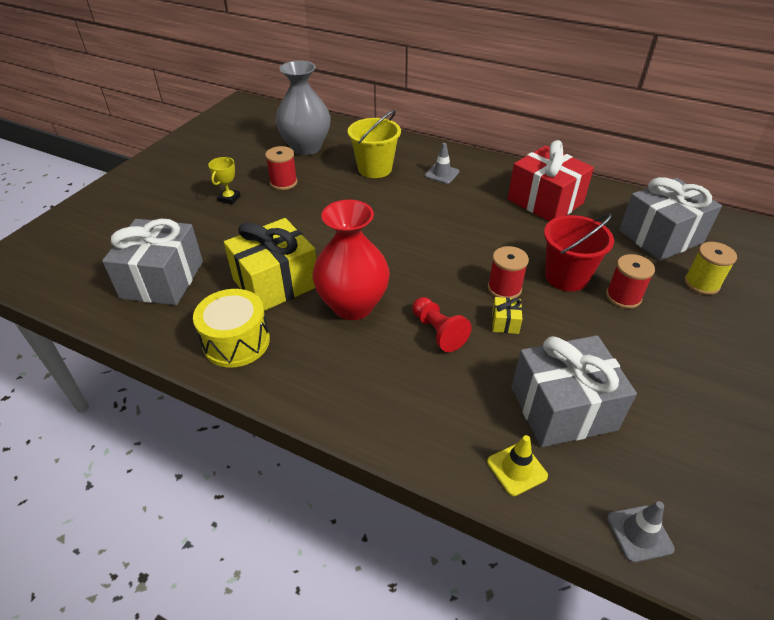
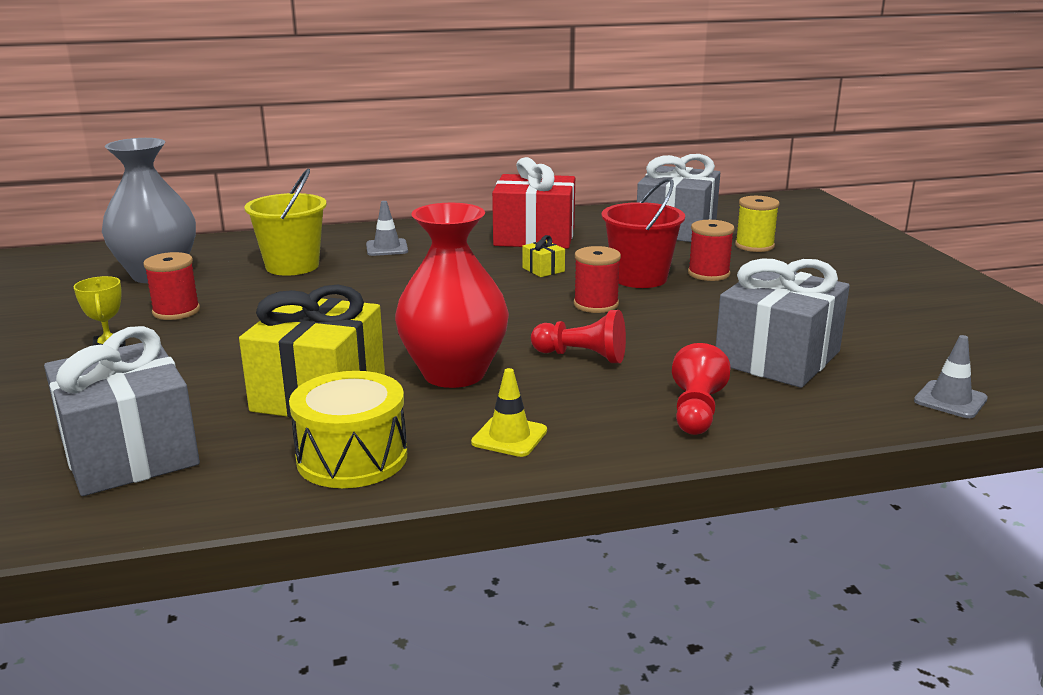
camera: 40 degrees left, 20 degrees down
(444, 422) = (696, 411): none -> red pawn
(505, 322) = (636, 326): yellow gift -> yellow gift (543, 269)
(517, 469) = (806, 410): yellow traffic cone -> yellow traffic cone (509, 437)

